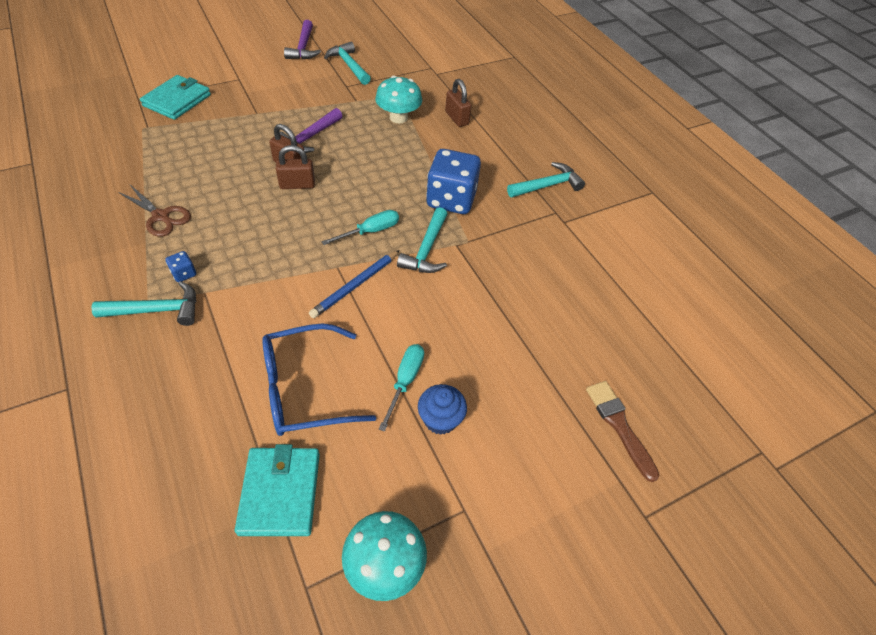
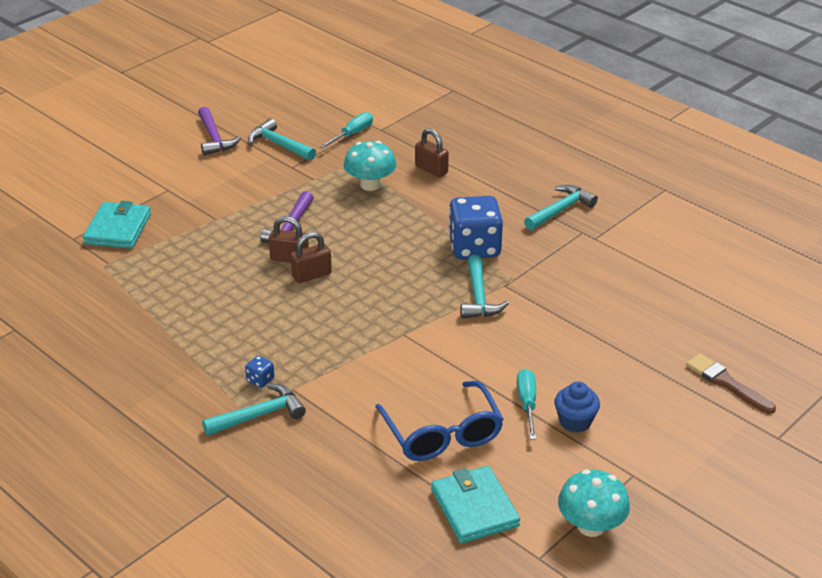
camera: 15 degrees left, 15 degrees down
(161, 216) = (196, 340): brown scissors -> none
(304, 389) = (442, 434): blue glasses -> blue glasses turned 75 degrees counterclockwise
(355, 285) = (432, 344): blue pencil -> none
(370, 231) = (414, 296): turquoise screwdriver -> turquoise screwdriver (352, 134)

